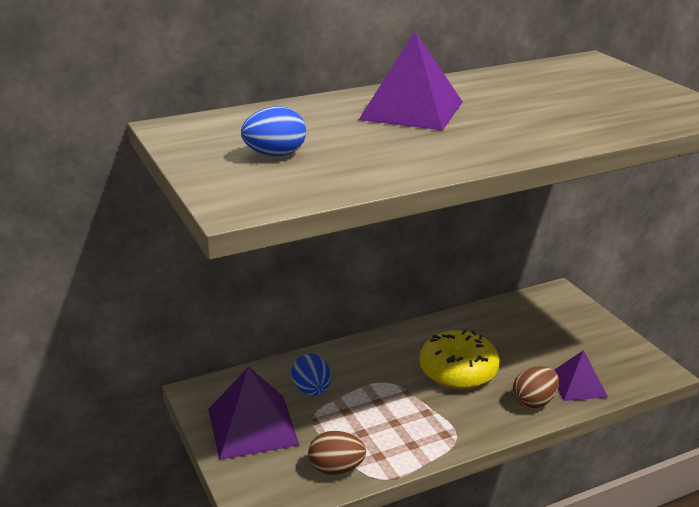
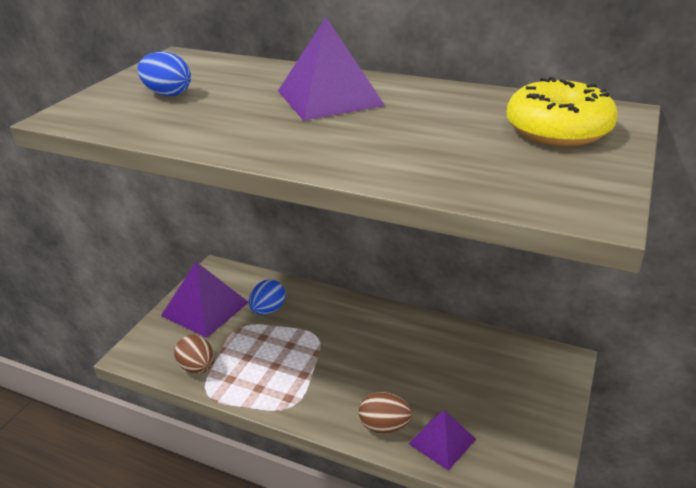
camera: 50 degrees right, 5 degrees up
(458, 371) = (374, 363): yellow donut -> yellow donut (557, 130)

